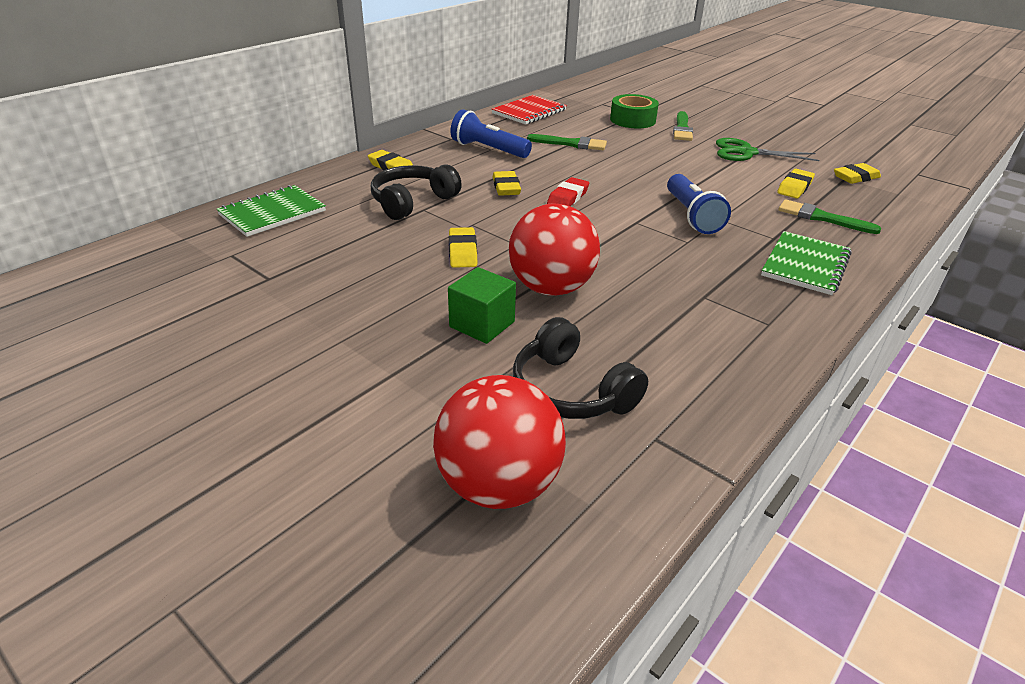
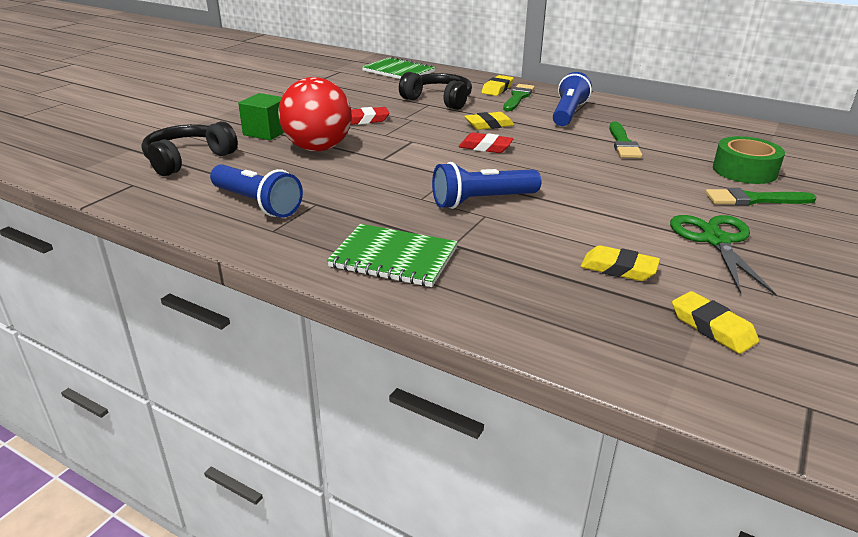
camera: 80 degrees right, 5 degrees down
(462, 252) = (365, 120): yellow eraser -> red eraser
(498, 485) = (108, 146): red ball -> none
(529, 112) = (694, 122): red notebook -> none
(709, 332) = (257, 204): none -> blue flashlight
(821, 218) = (530, 280): green brush -> green brush (518, 97)

